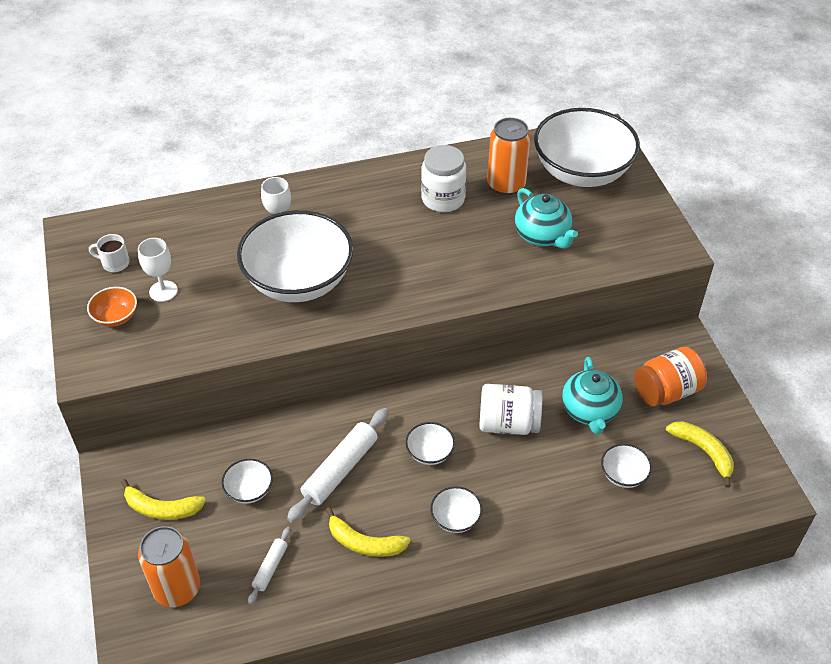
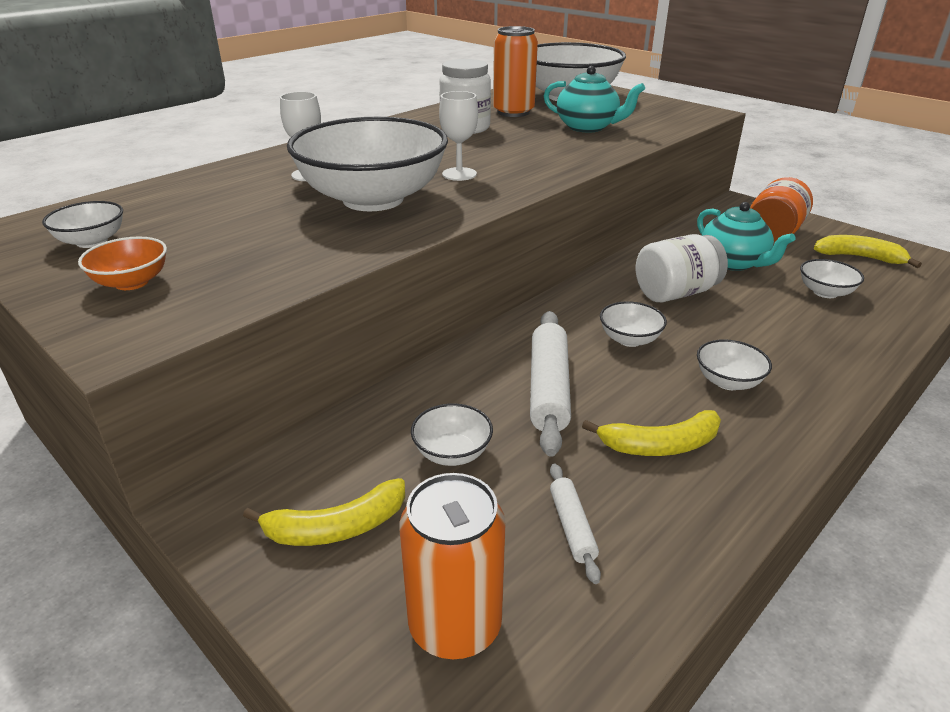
camera: 30 degrees left, 15 degrees down
(115, 263) = (92, 241): white mug -> white bowl
(163, 291) = (191, 245): white goblet -> white goblet (459, 174)

